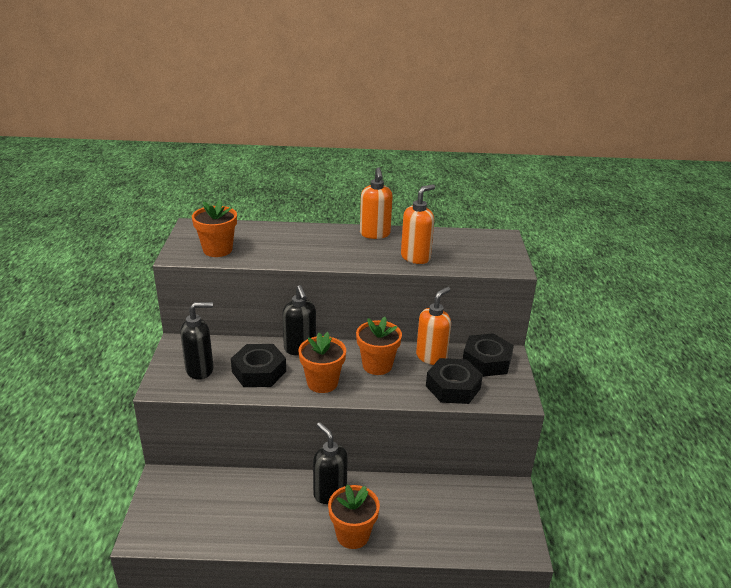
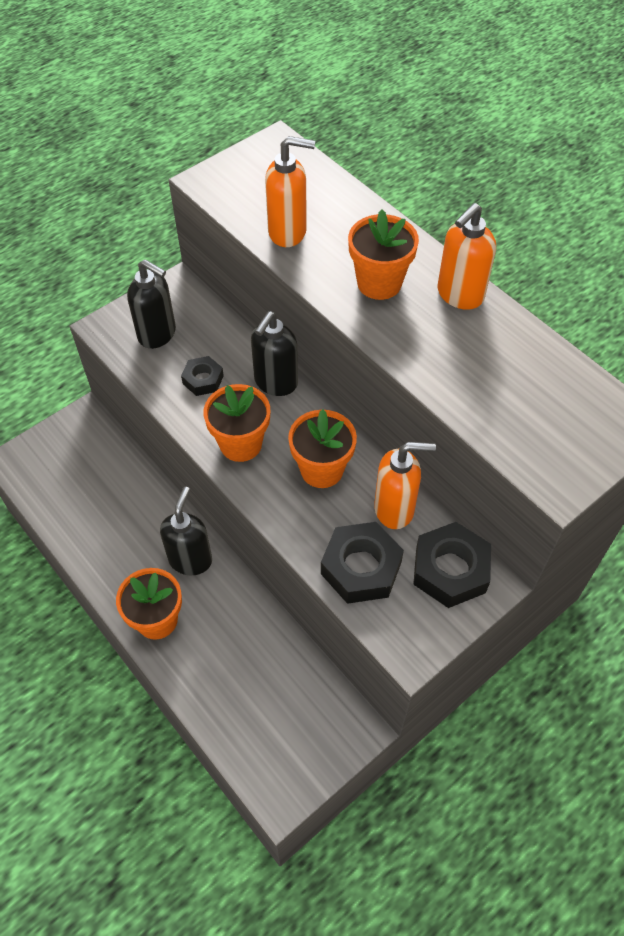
camera: 50 degrees right, 25 degrees up
(217, 250) = (253, 198): orange flower pot -> orange flower pot (379, 283)
(259, 371) = (203, 380): black nut -> black nut, size x0.58
(416, 257) = (453, 370): orange soap dispenser -> orange soap dispenser (288, 232)

